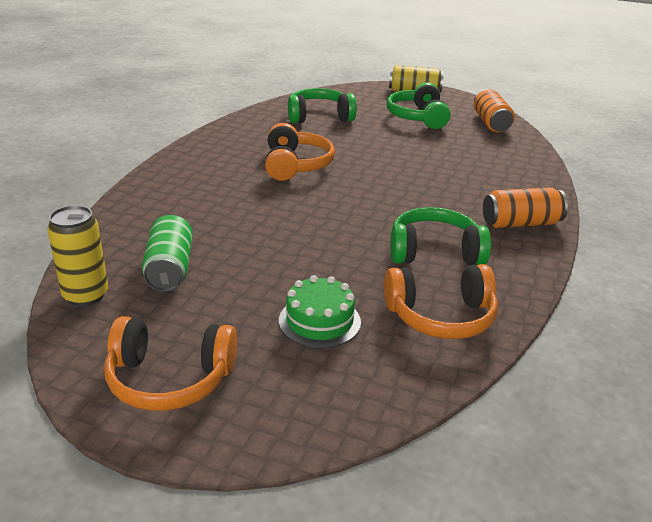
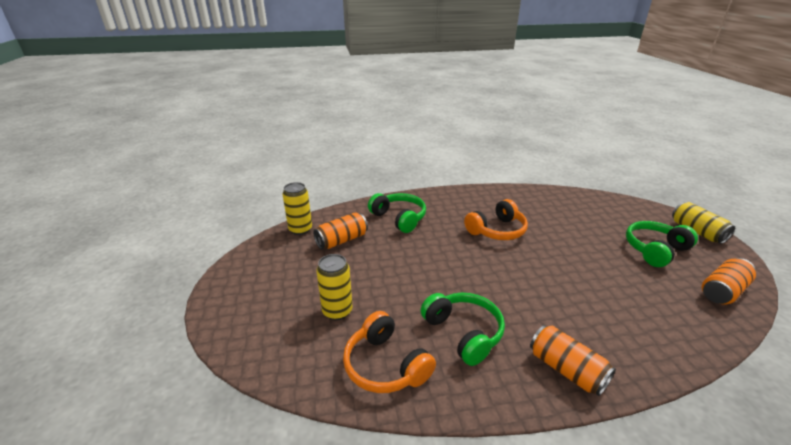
camera: 60 degrees right, 0 degrees up
(169, 269) = (342, 240): green can -> orange can
(169, 379) = (254, 282): orange headphones -> none
(319, 117) = (575, 211): green headphones -> green headphones (399, 218)
(319, 321) = (337, 311): green cake -> yellow can

